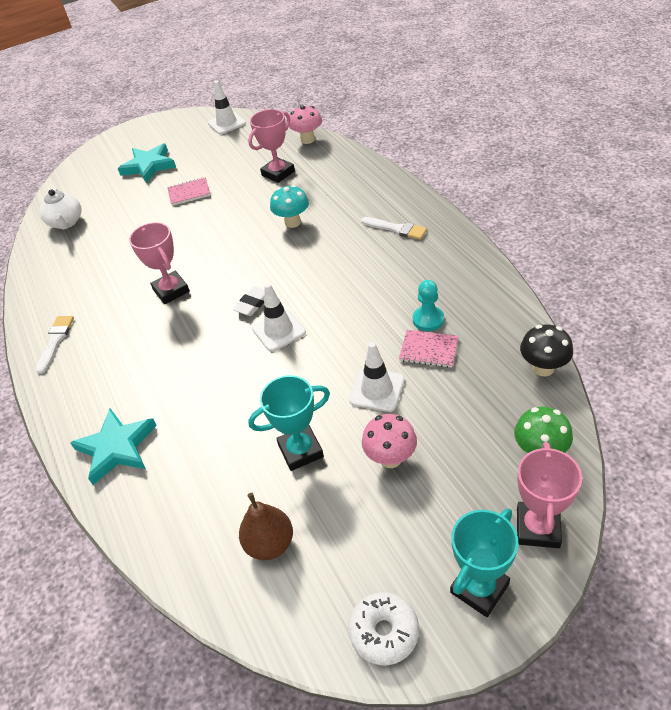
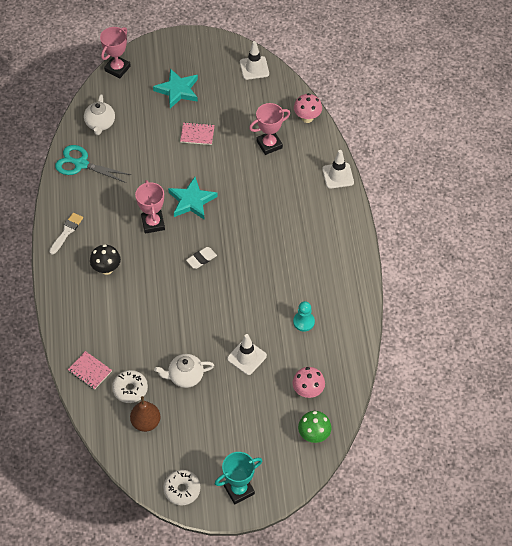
camera: 15 degrees right, 10 degrees up
(54, 266) = (81, 164): none -> turquoise scissors
(116, 448) = (83, 328): turquoise star -> turquoise star (191, 201)
(223, 503) = (130, 389): none -> white donut
(279, 330) = (208, 288): white traffic cone -> white traffic cone (338, 175)
(293, 222) = (258, 199): turquoise mushroom -> none
(300, 450) = (185, 376): turquoise trophy -> white teapot
(390, 458) = (232, 403): pink mushroom -> pink mushroom (308, 391)
(396, 229) = (324, 238): white brush -> none
(429, 350) = (291, 344): pink notebook -> pink notebook (90, 371)
(537, 528) = (286, 474): pink trophy -> pink trophy (117, 68)
(543, 368) = (350, 386): black mushroom -> black mushroom (106, 269)

